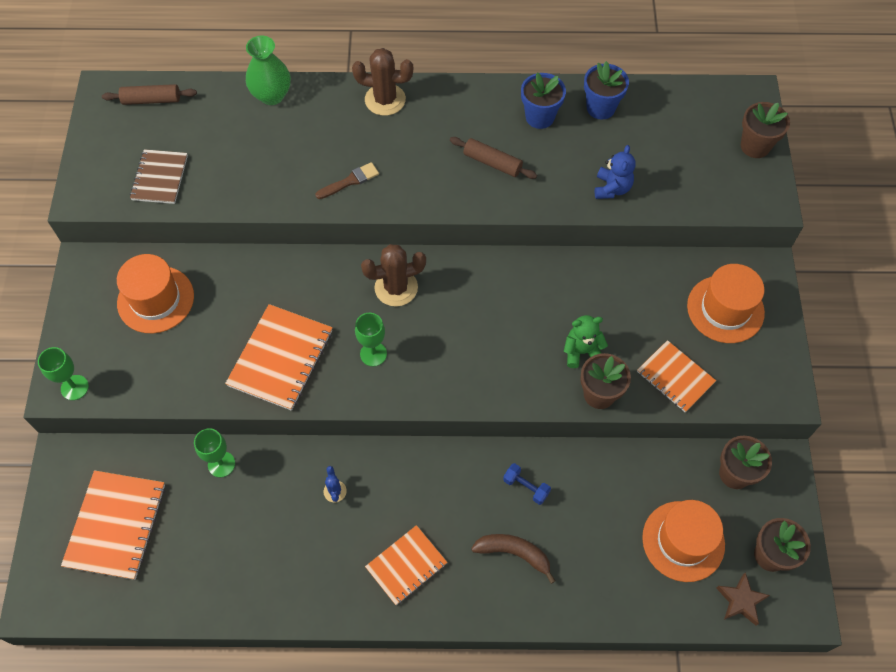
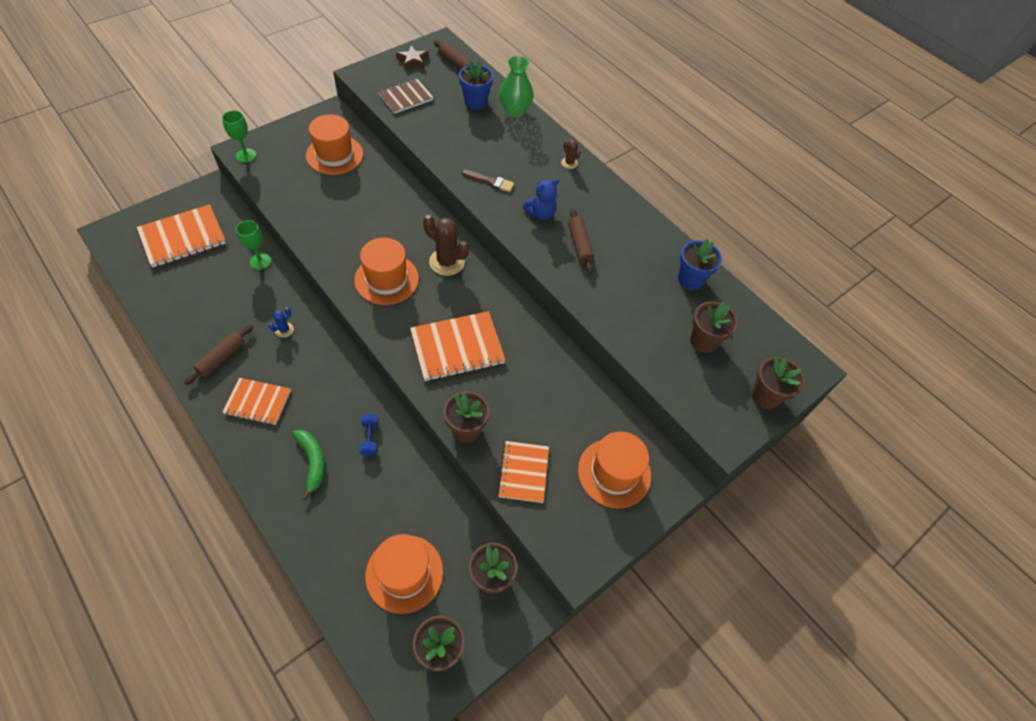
camera: 45 degrees right, 5 degrees down
(280, 358) = (343, 235): orange notebook -> orange notebook (457, 347)
(322, 571) = (222, 358): none -> brown rolling pin
(373, 354) = (386, 279): green goblet -> orange hat
(385, 100) = (569, 163): brown cactus -> brown cactus, size x0.50
(514, 553) = (312, 462): brown banana -> green banana
(540, 117) = (644, 249): blue flower pot -> blue flower pot (475, 102)
(582, 351) = (492, 397): green teddy bear -> none
(612, 188) = (630, 325): blue teddy bear -> blue teddy bear (541, 213)
(670, 147) = (703, 341): none -> brown flower pot
(741, 601) = (383, 650): brown star -> brown star (413, 61)

